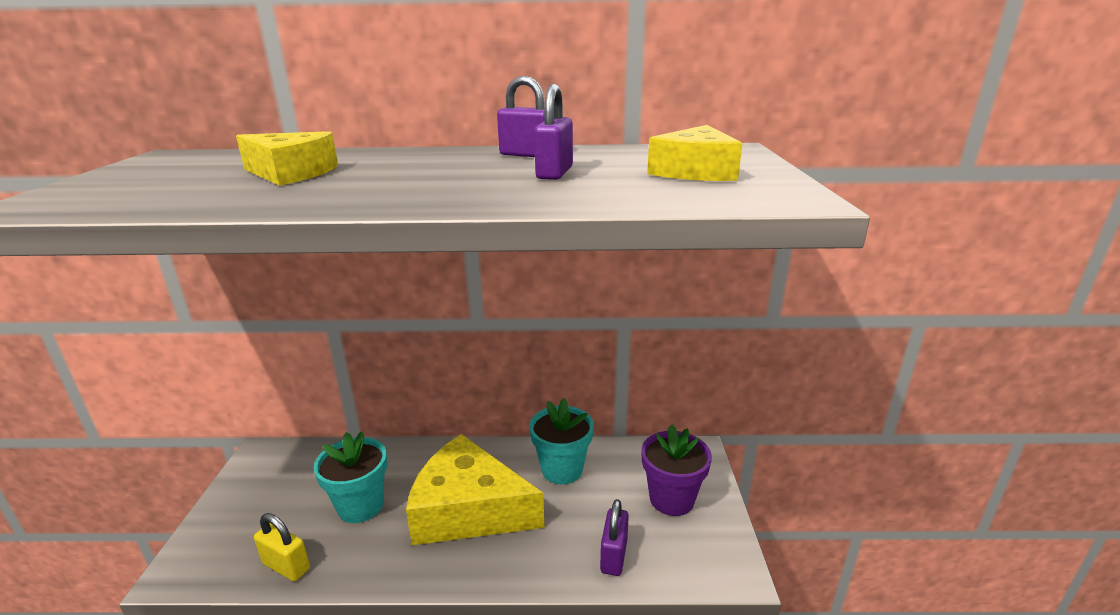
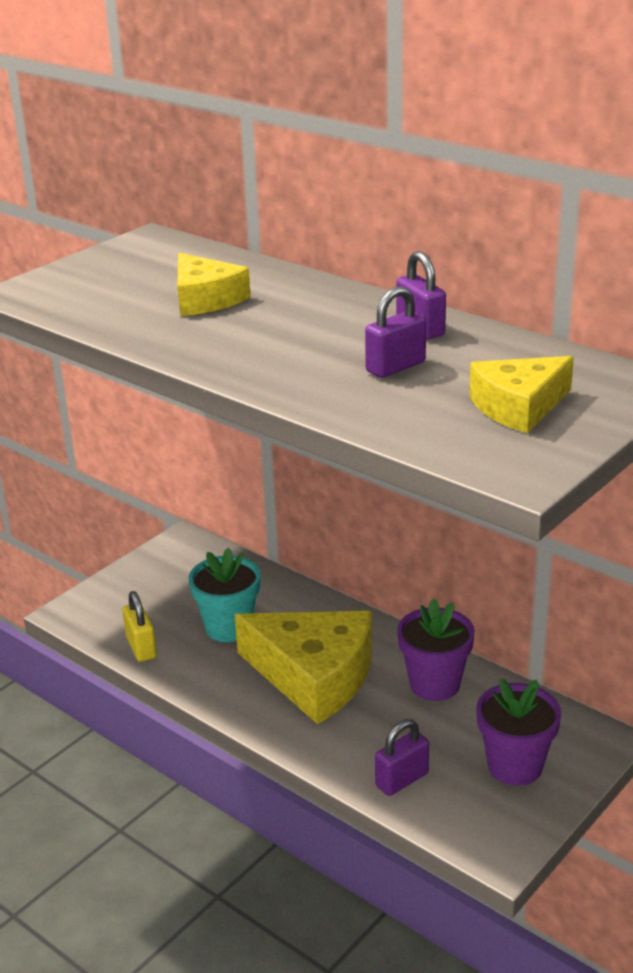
camera: 40 degrees right, 5 degrees up
(468, 509) = (314, 676): yellow cheese -> yellow cheese turned 150 degrees clockwise
(562, 469) = (434, 684): turquoise flower pot -> purple flower pot

